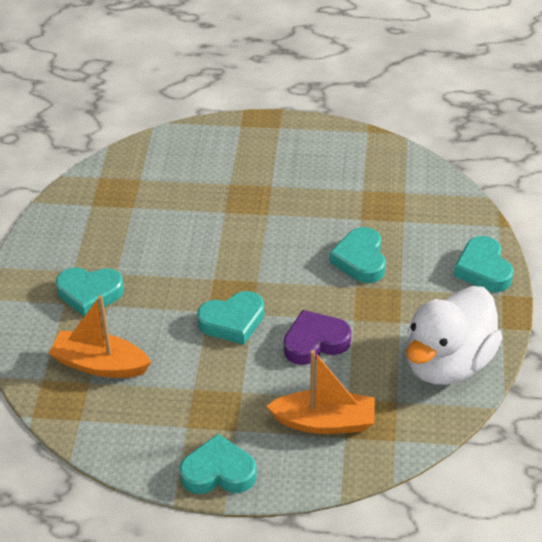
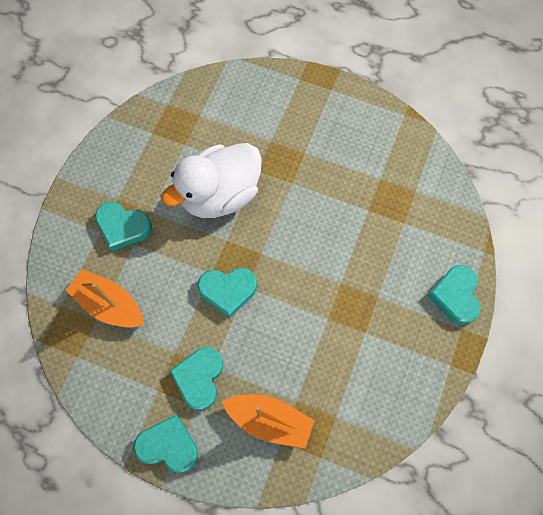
camera: 15 degrees right, 25 degrees up
(315, 342) = (288, 333): purple heart -> none
(360, 260) = (354, 255): turquoise heart -> turquoise heart (199, 378)
(448, 363) = (391, 389): white duck -> white duck (220, 195)

